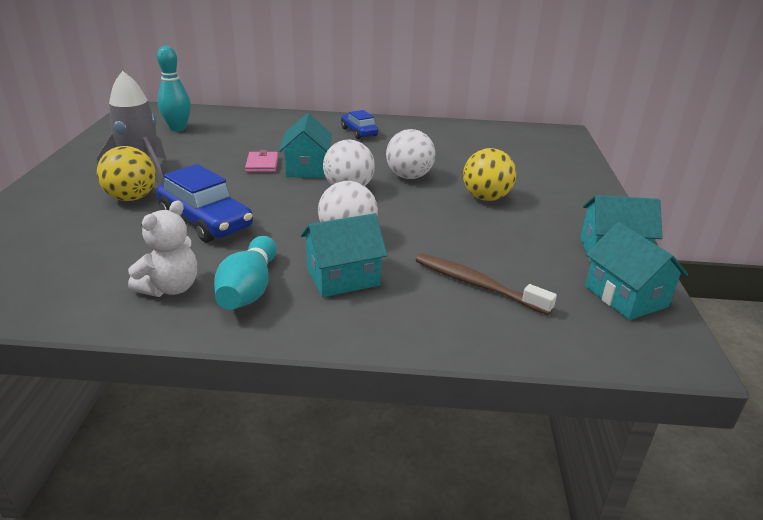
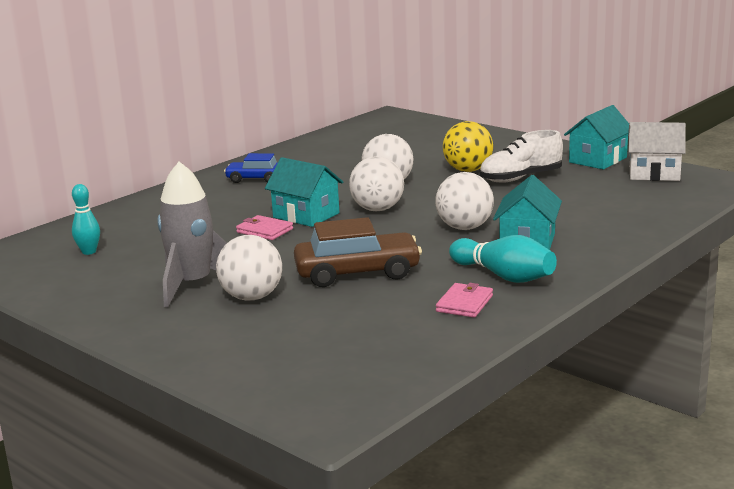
camera: 50 degrees left, 10 degrees down
(131, 198) = (252, 297): yellow ball -> white ball
(170, 288) = (464, 303): white teddy bear -> pink wallet
(178, 128) = (89, 252): turquoise bowling pin -> turquoise bowling pin, size x0.64
(206, 221) = (357, 273): blue car -> brown car
(476, 284) = (590, 206): brown toothbrush -> none
(501, 226) = (520, 178): none -> white shoe
(625, 296) = (654, 173): turquoise house -> white house

